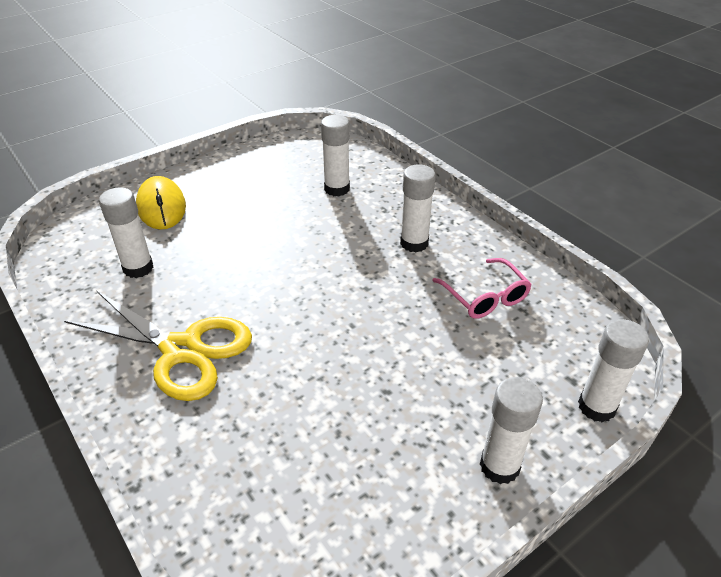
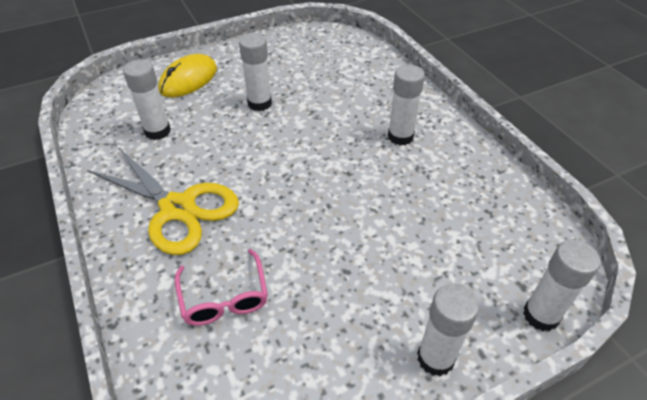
camera: 10 degrees right, 5 degrees up
(161, 206) = (188, 79): yellow mouse -> yellow mouse turned 45 degrees clockwise
(337, 189) = (341, 79): white glue stick -> white glue stick (259, 103)
(485, 297) = (455, 195): pink glasses -> pink glasses (224, 297)

